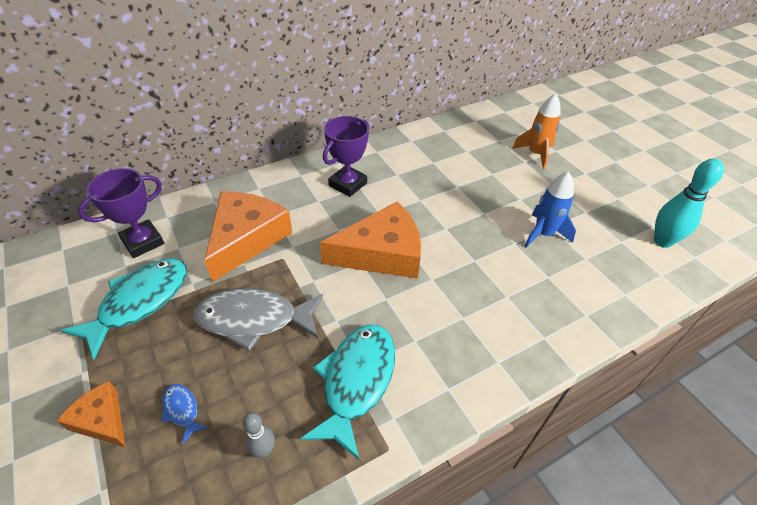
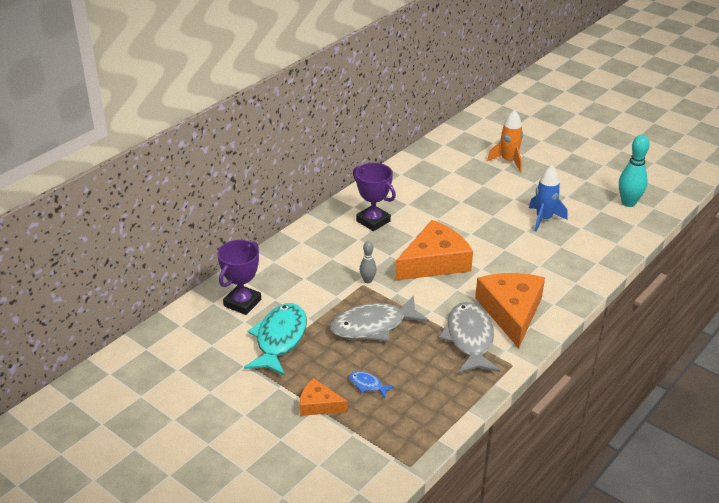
camera: 20 degrees left, 10 degrees down
(246, 238) = (323, 279): orange cheese -> orange cheese (511, 312)
(263, 450) = (437, 387): grey bowling pin -> grey bowling pin (367, 280)
(348, 184) = (373, 221): purple trophy -> purple trophy turned 60 degrees counterclockwise
(356, 381) = (469, 339): turquoise fish -> grey fish

